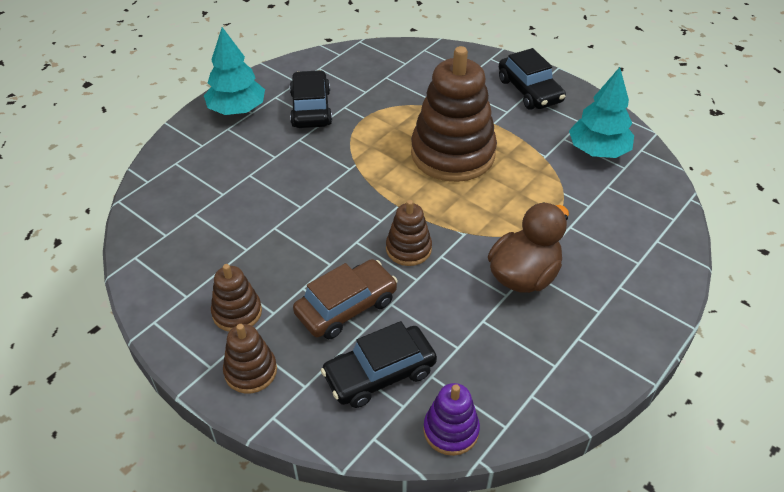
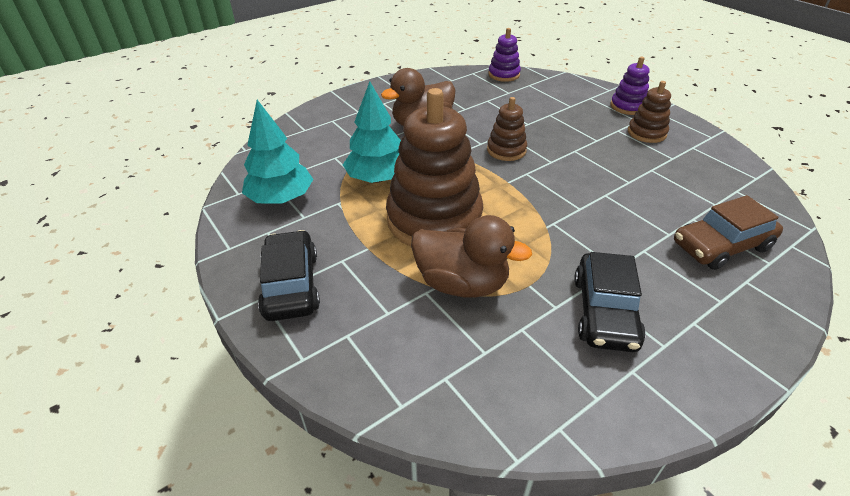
camera: 165 degrees left, 5 degrees down
(237, 110) = (719, 330): turquoise tree -> turquoise tree (378, 178)
(250, 371) = (628, 106): brown stacking toy -> purple stacking toy
(346, 307) = (562, 126): brown car -> brown car (721, 246)
(379, 374) = (541, 96): black car -> none
(412, 110) = (462, 283): none -> brown duck

